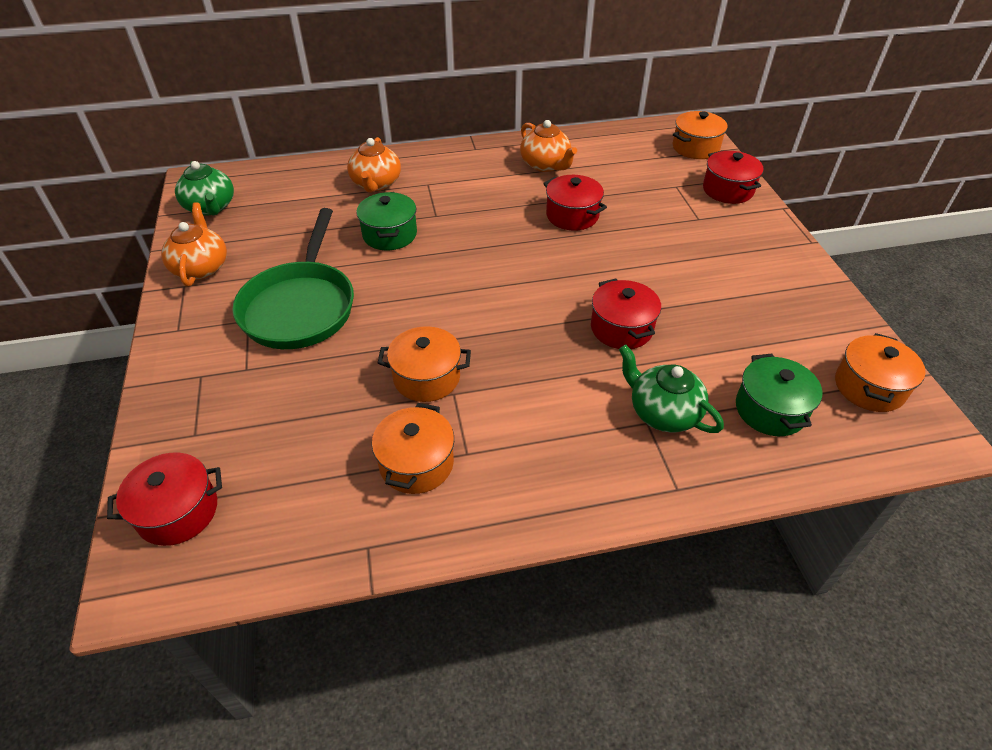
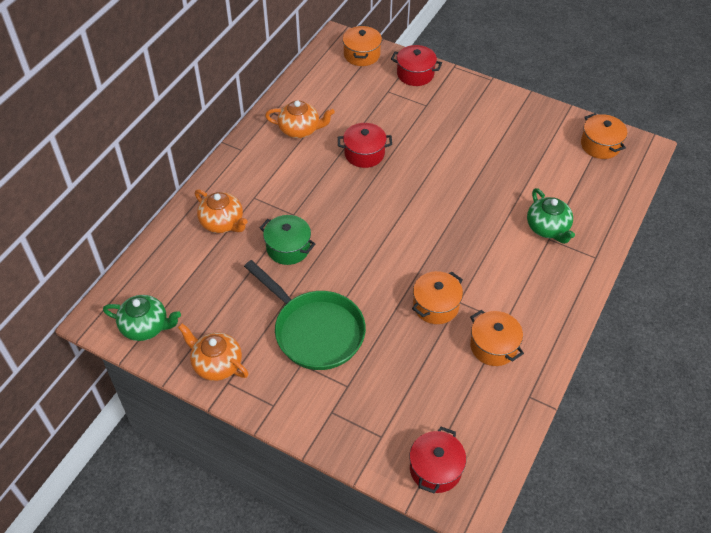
camera: 50 degrees left, 5 degrees up
(621, 328) = (478, 201): red pot -> none
(662, 412) = (548, 228): green teapot -> green teapot turned 105 degrees counterclockwise
(770, 410) = (581, 189): green pot -> none

